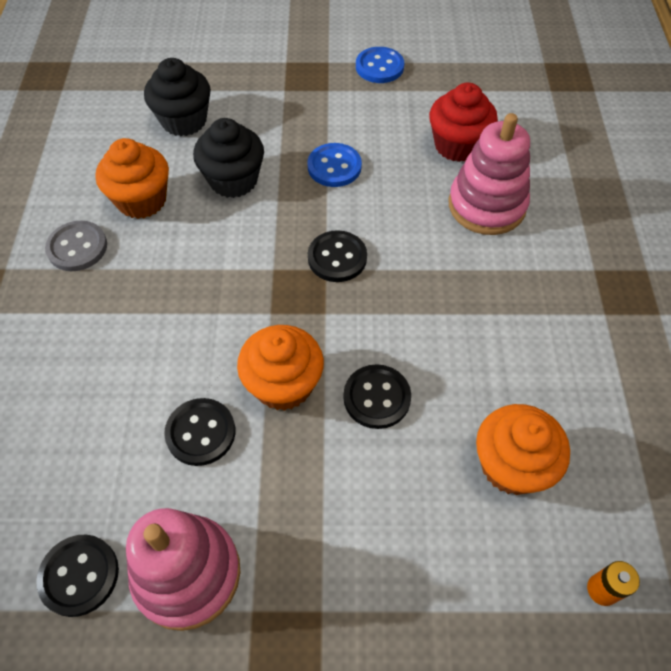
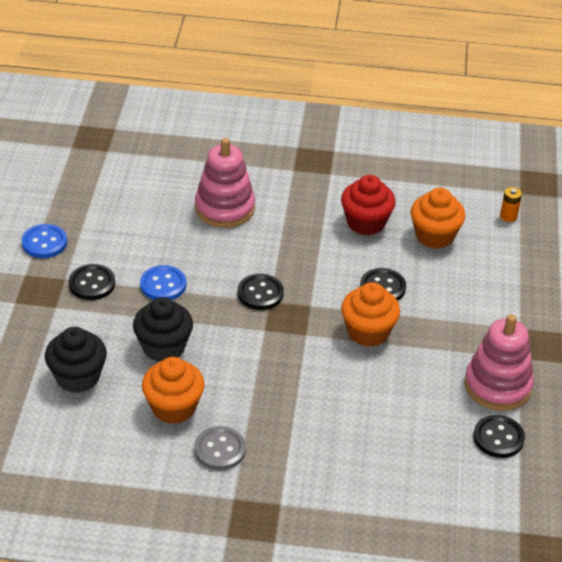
camera: 85 degrees left, 15 degrees down
(201, 433) = (401, 376): black button -> black button (92, 284)
(457, 145) = (157, 212): red cupcake -> red cupcake (366, 223)

